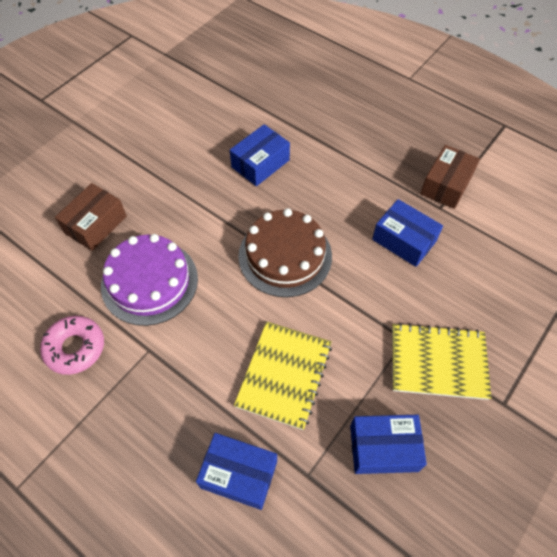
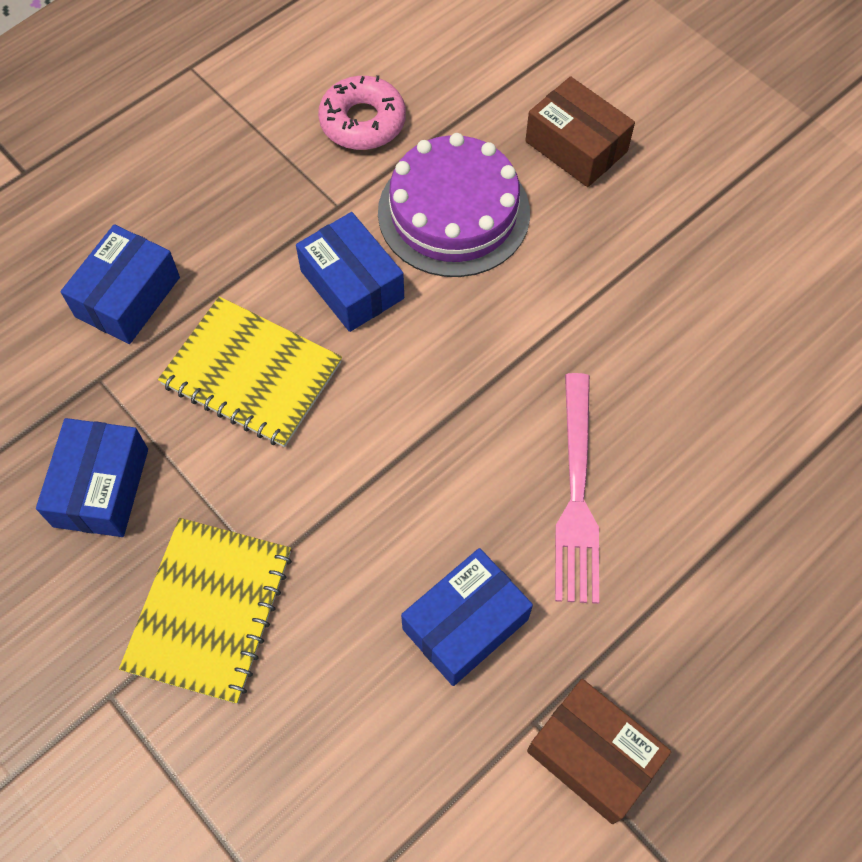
camera: 100 degrees right, 5 degrees up
(260, 164) = (686, 402): blue box -> blue box (352, 285)
(285, 256) = (467, 410): brown cake -> none
(322, 203) = (576, 495): none -> pink fork

